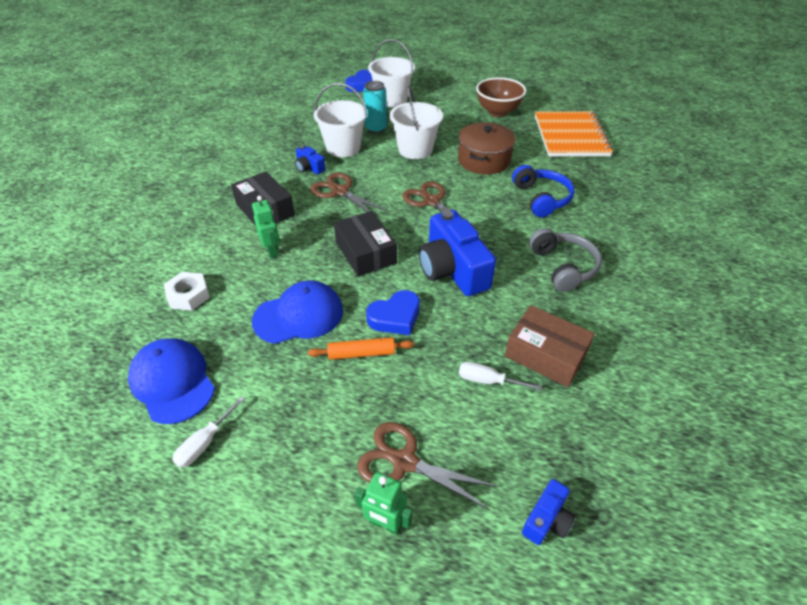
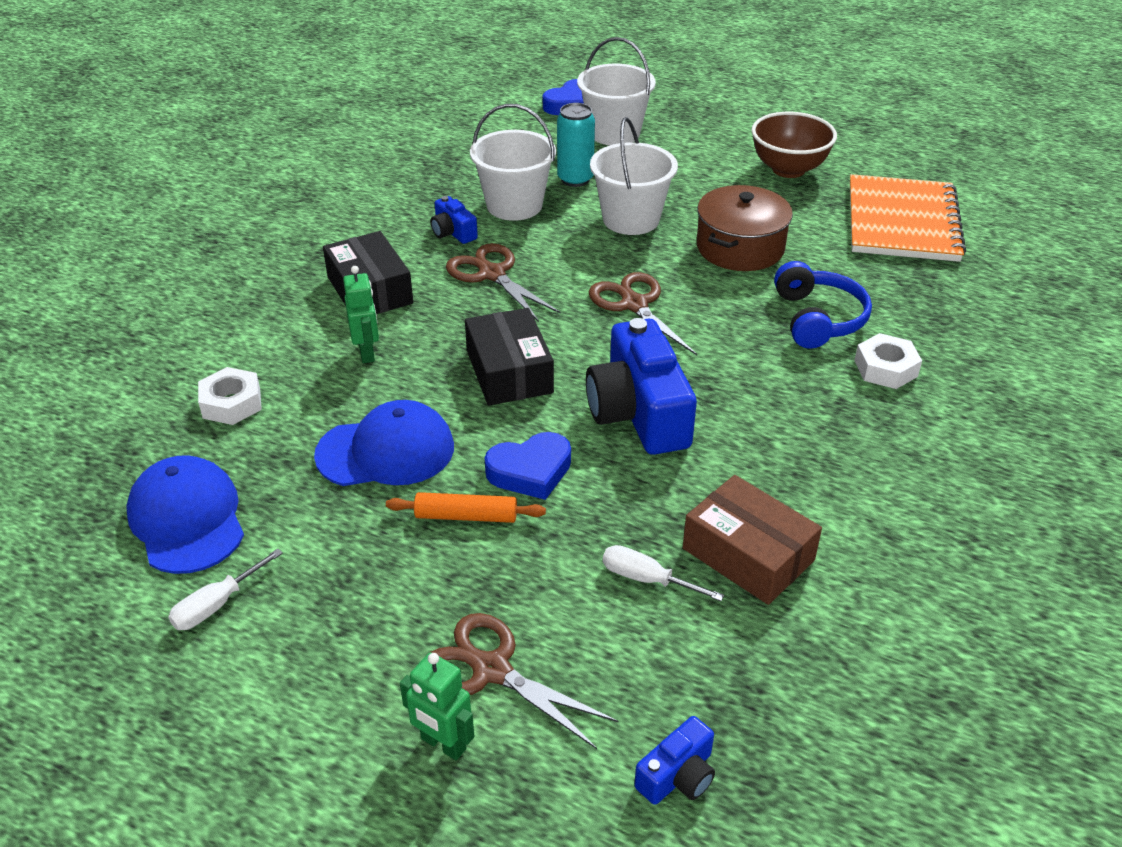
camera: 10 degrees right, 5 degrees down
(563, 267) = (819, 429): grey headphones -> none
(589, 224) = (885, 368): none -> white nut

